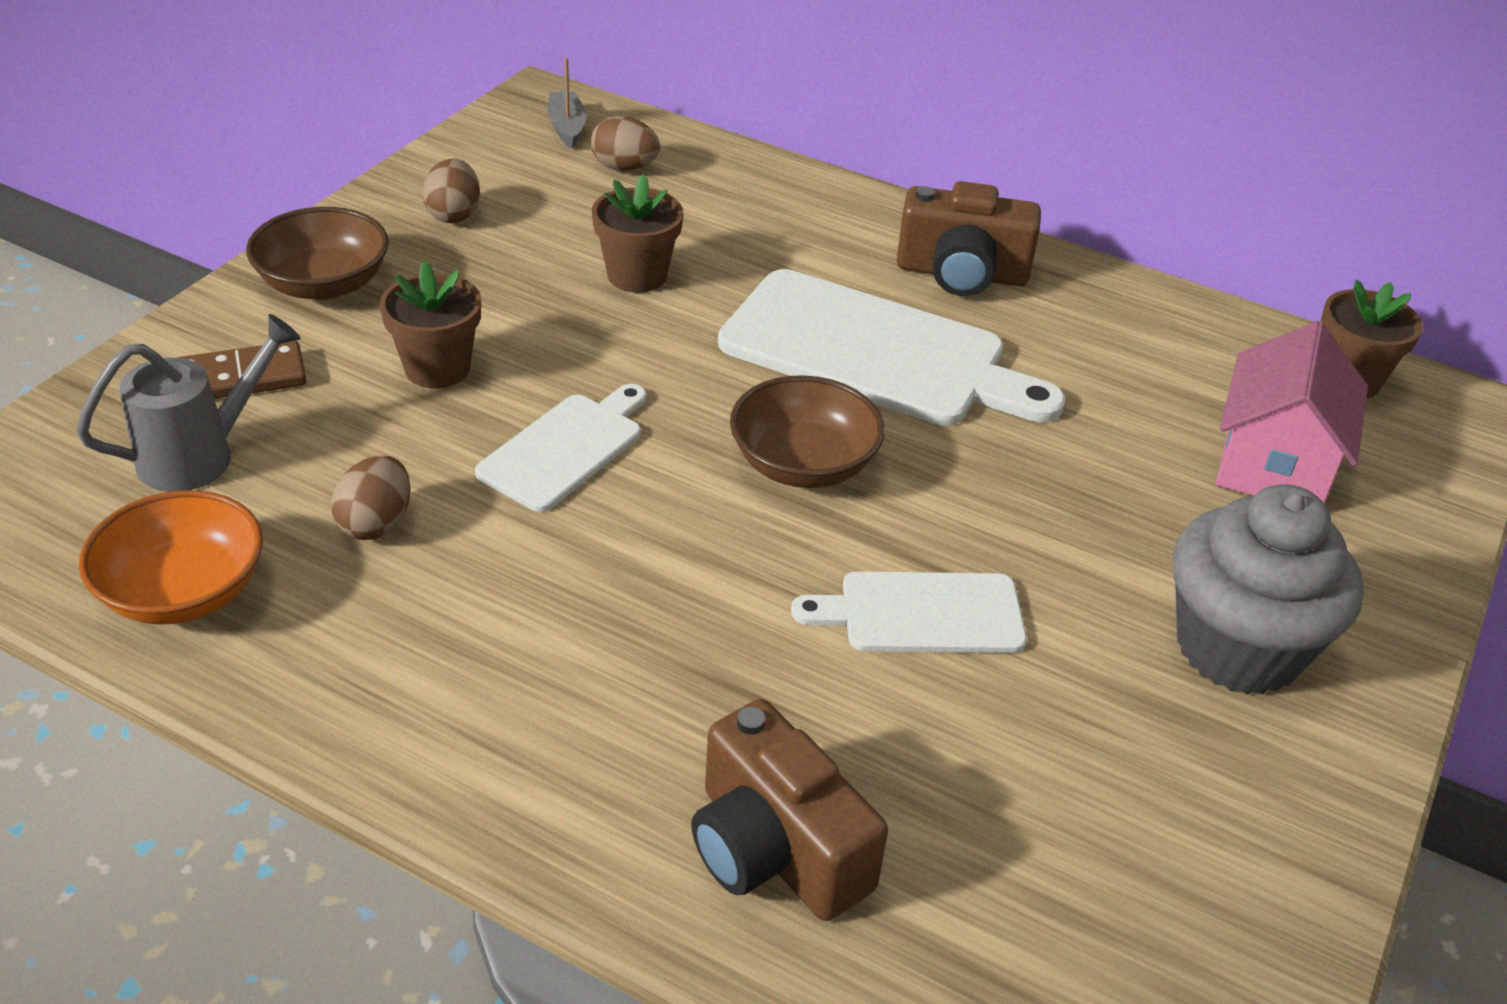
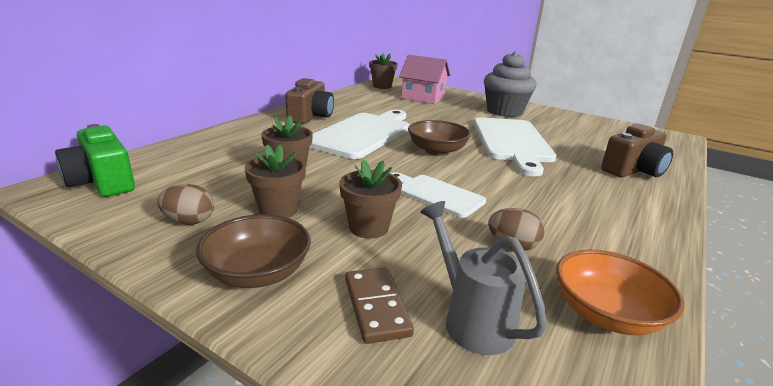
camera: 85 degrees left, 15 degrees down
(491, 280) = (278, 210): none -> brown flower pot
(567, 127) = (102, 182): grey boat -> green camera
(624, 167) = (171, 168): brown egg -> none
(922, 613) = (511, 142): white cutting board -> white cutting board, size x1.79

